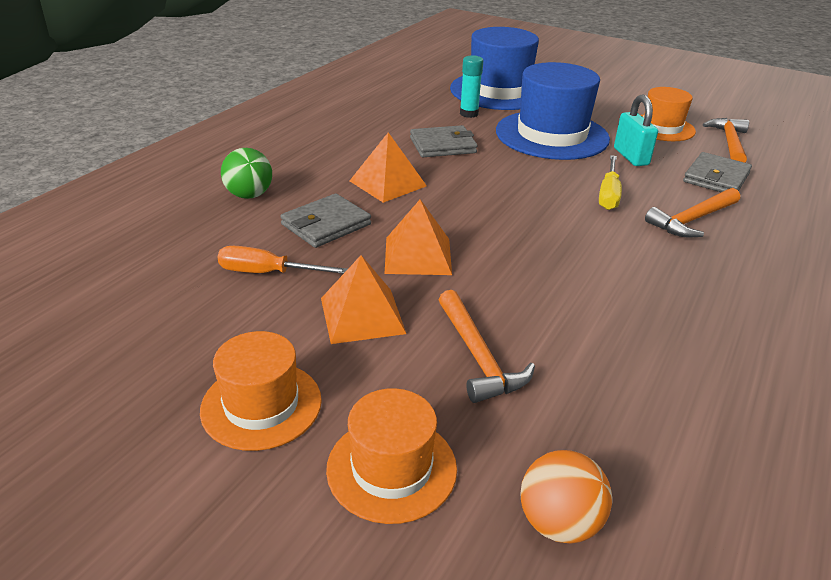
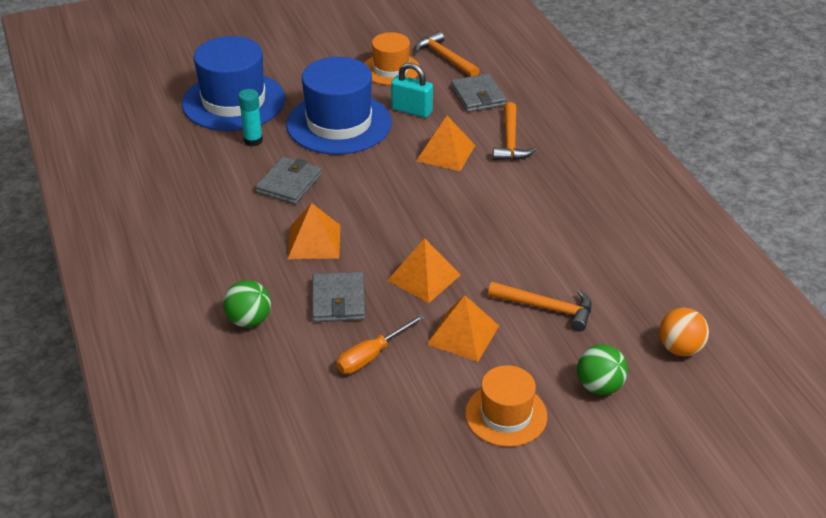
camera: 50 degrees left, 5 degrees up
(391, 468) = (599, 386): orange hat -> green ball
(608, 194) = (445, 153): yellow screwdriver -> orange pyramid

